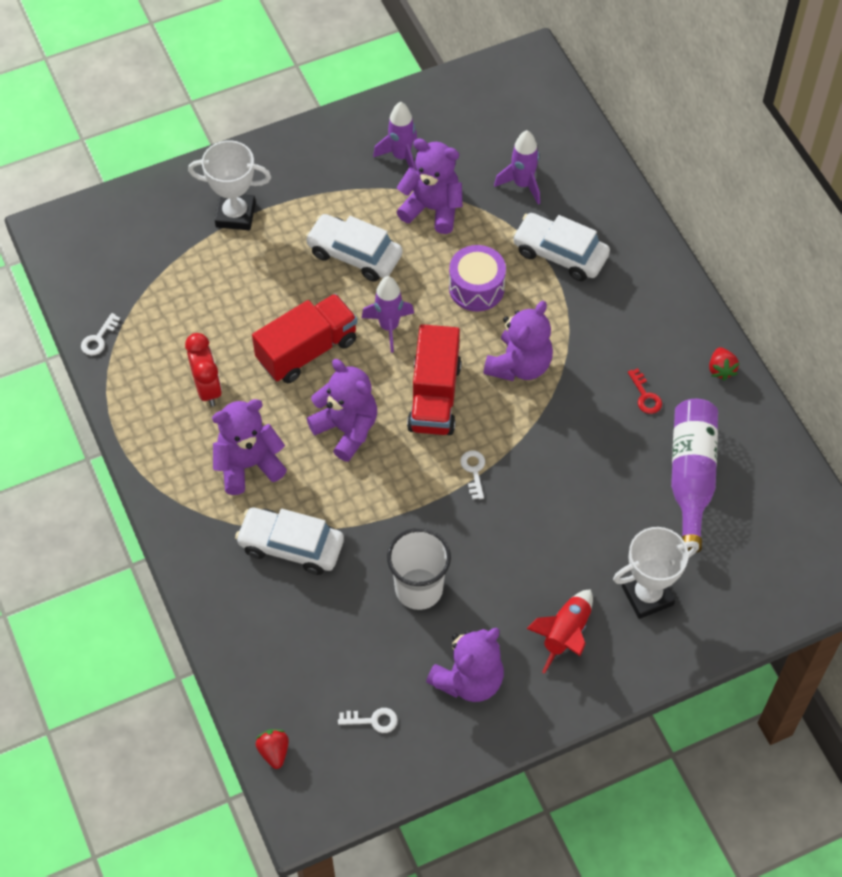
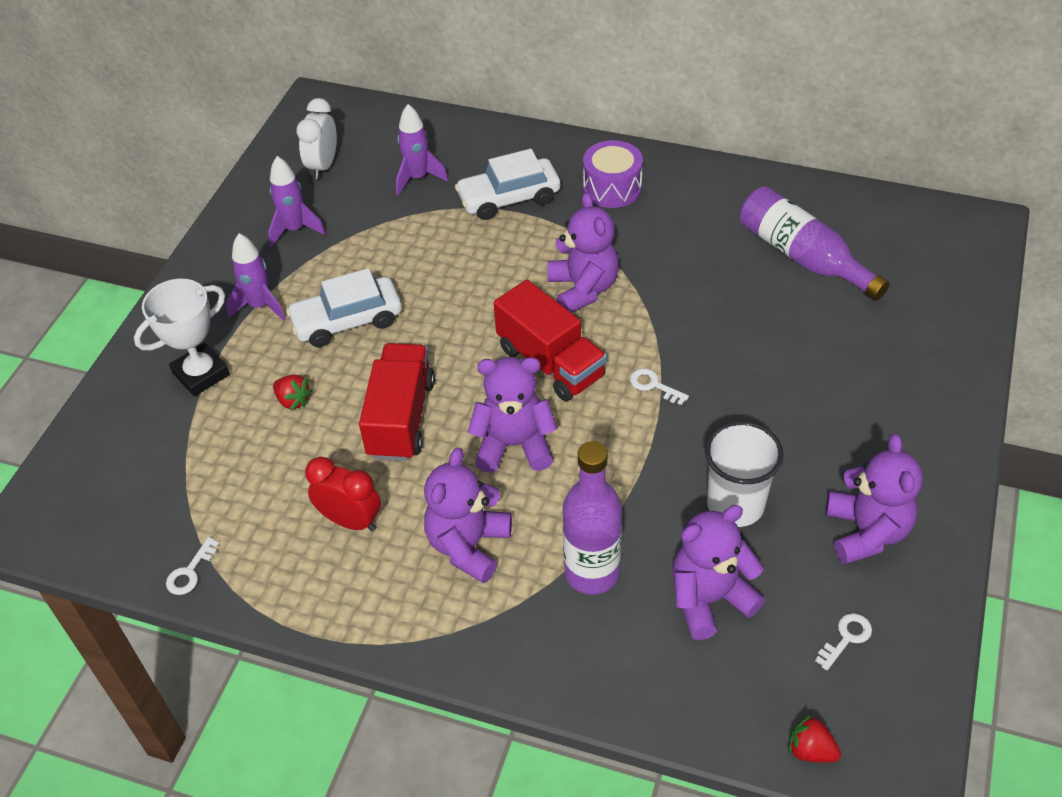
camera: 45 degrees left, 10 degrees down
(98, 338) = (190, 572): white key -> white key turned 45 degrees clockwise
(291, 546) = (592, 573): white car -> purple bottle
(389, 327) = (446, 346): purple rocket -> purple rocket (260, 306)
(432, 209) = (369, 243): purple teddy bear -> purple teddy bear (709, 599)
(475, 120) = (323, 166): none -> white clock
(476, 288) = (478, 266): purple drum -> purple drum (612, 188)
(565, 634) = (880, 432): red rocket -> none
(645, 396) = (698, 234): red key -> none
(647, 595) = (891, 354): white trophy -> none
(721, 369) = (722, 179): red strawberry -> red strawberry (293, 400)

